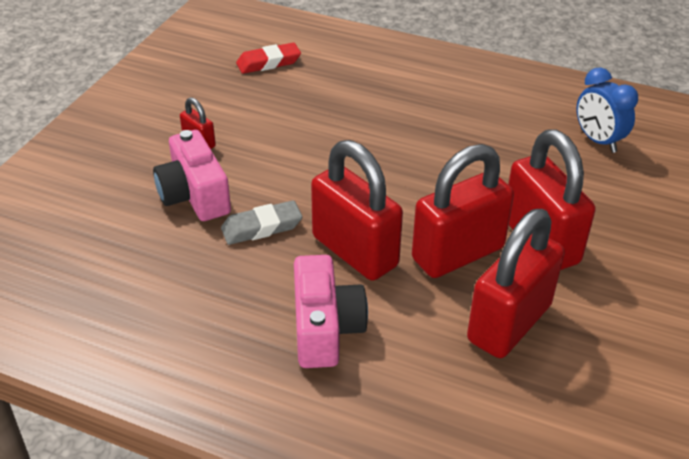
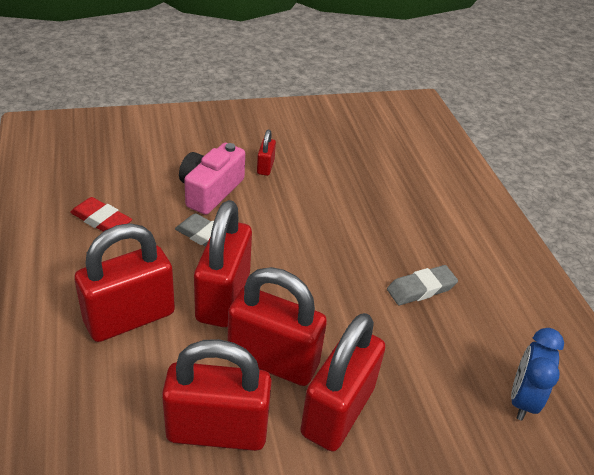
camera: 50 degrees right, 0 degrees up
(268, 63) = (388, 156): red eraser -> red eraser (101, 220)
(325, 328) = (129, 317): pink camera -> red padlock
(449, 130) = (421, 289): none -> grey eraser

